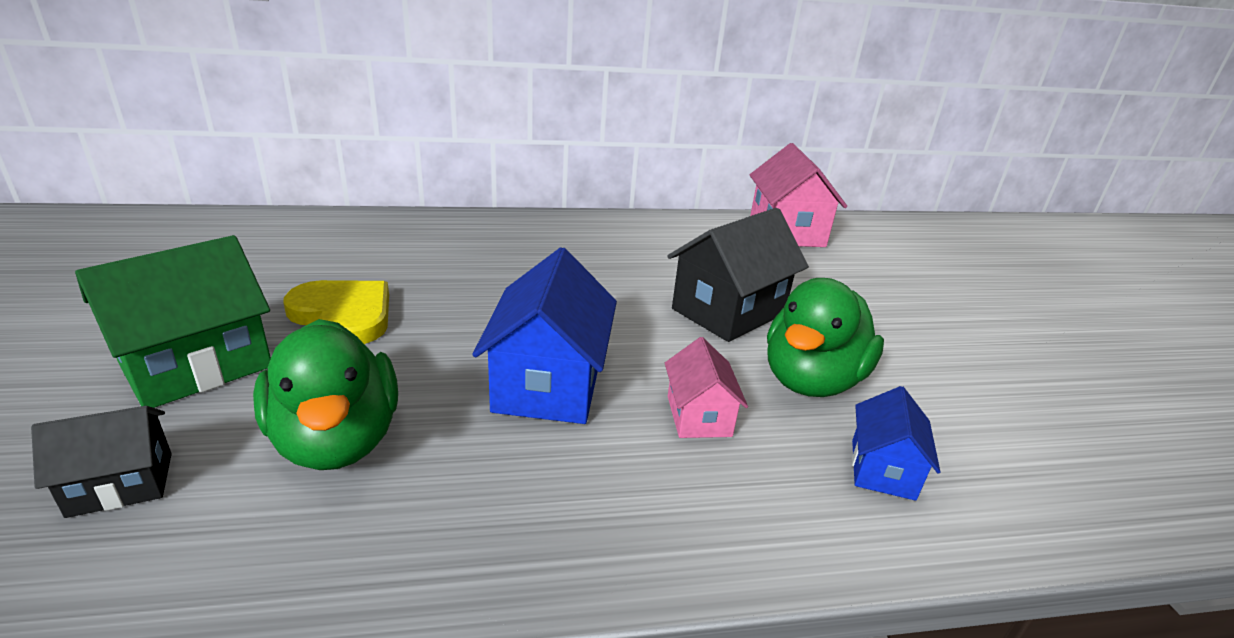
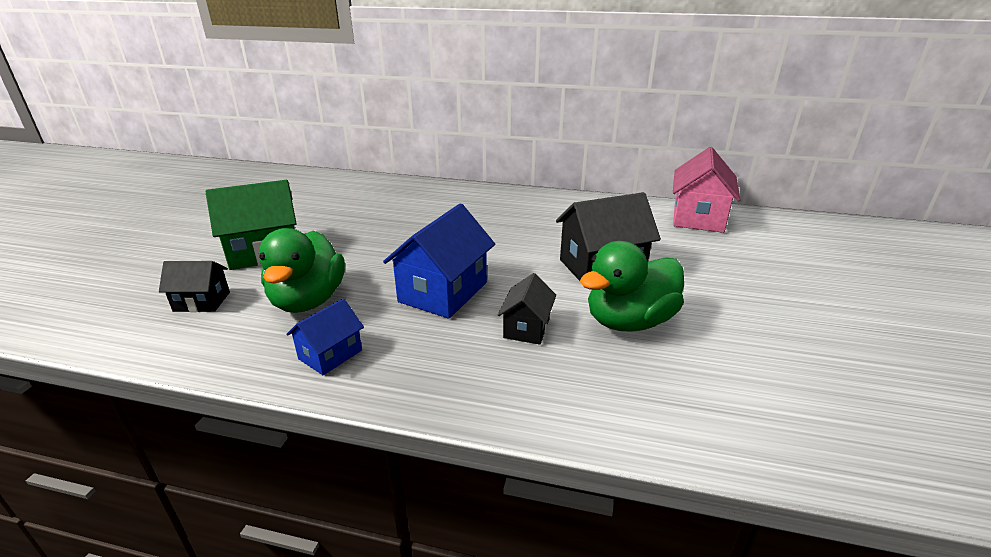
camera: 25 degrees right, 0 degrees up
(344, 315) = (352, 236): yellow heart -> none
(699, 416) = (526, 328): pink house -> black house
(882, 469) = (636, 386): blue house -> blue house (330, 354)

